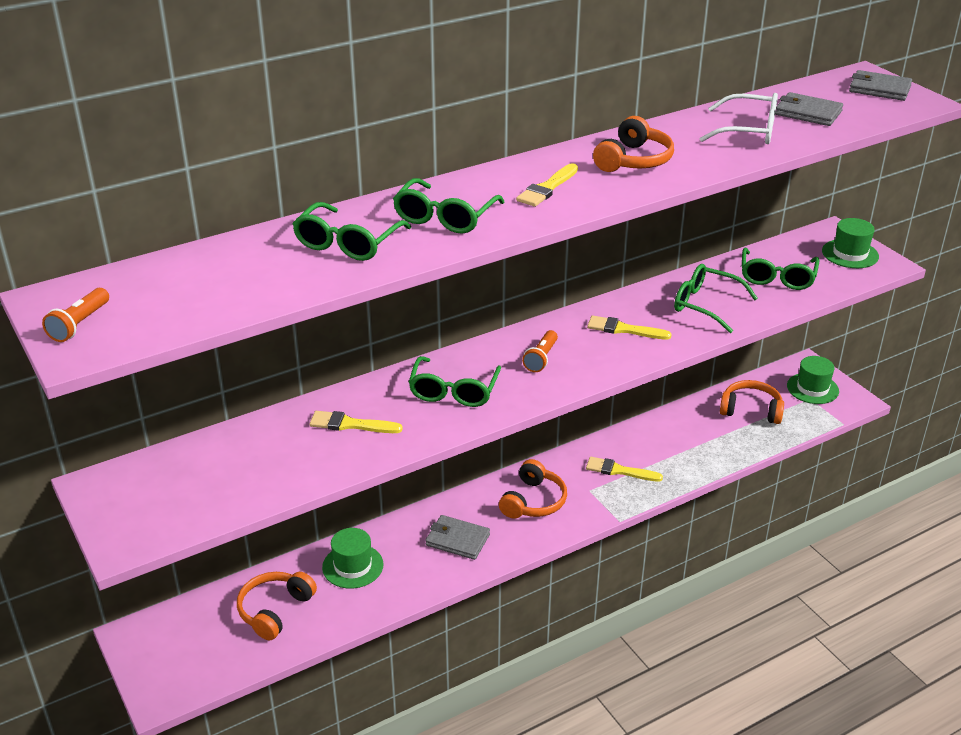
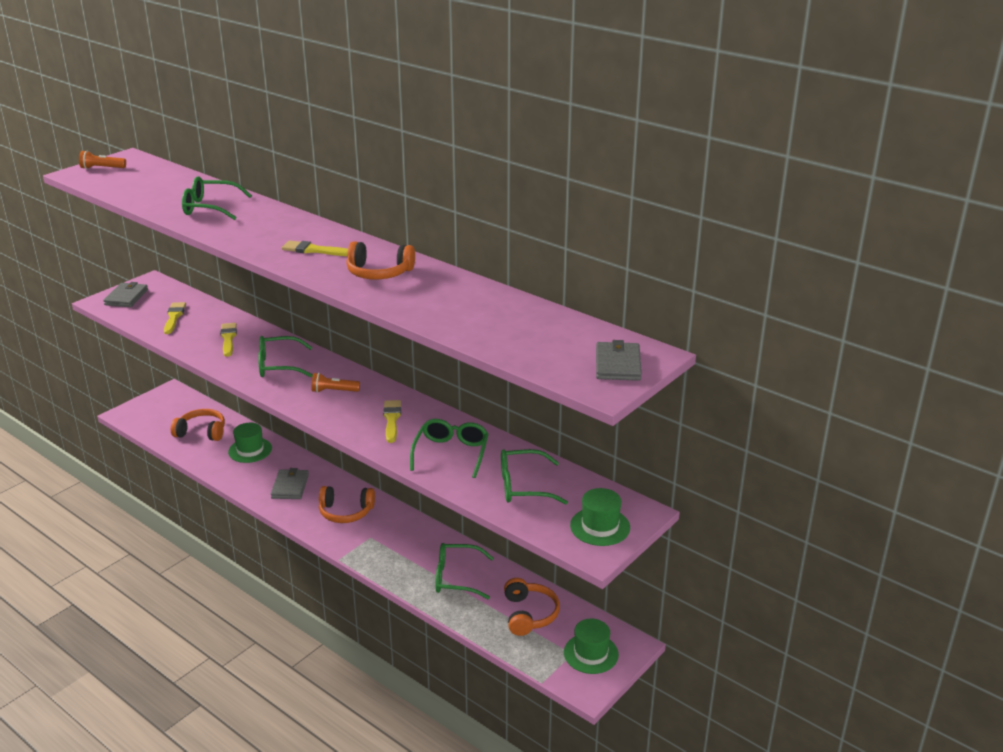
camera: 70 degrees right, 5 degrees down
(445, 217) = (256, 227): green glasses -> green glasses (457, 578)
(619, 470) = (402, 548): yellow brush -> yellow brush (174, 317)
(748, 131) = (466, 310): white glasses -> none
(808, 113) = (527, 333): grey wallet -> grey wallet (126, 297)

